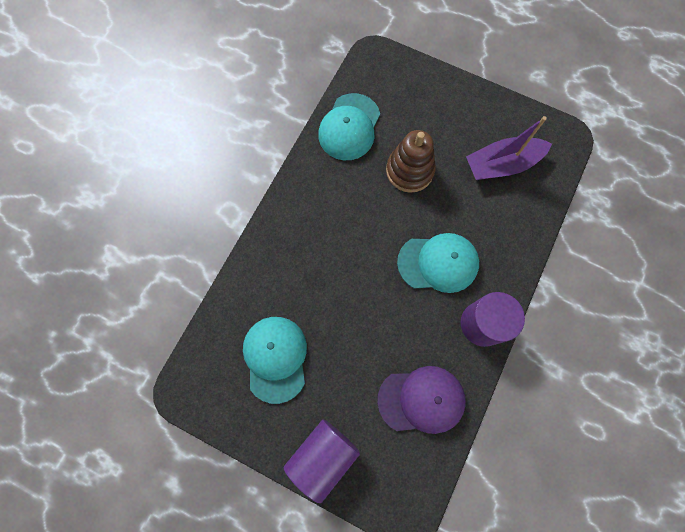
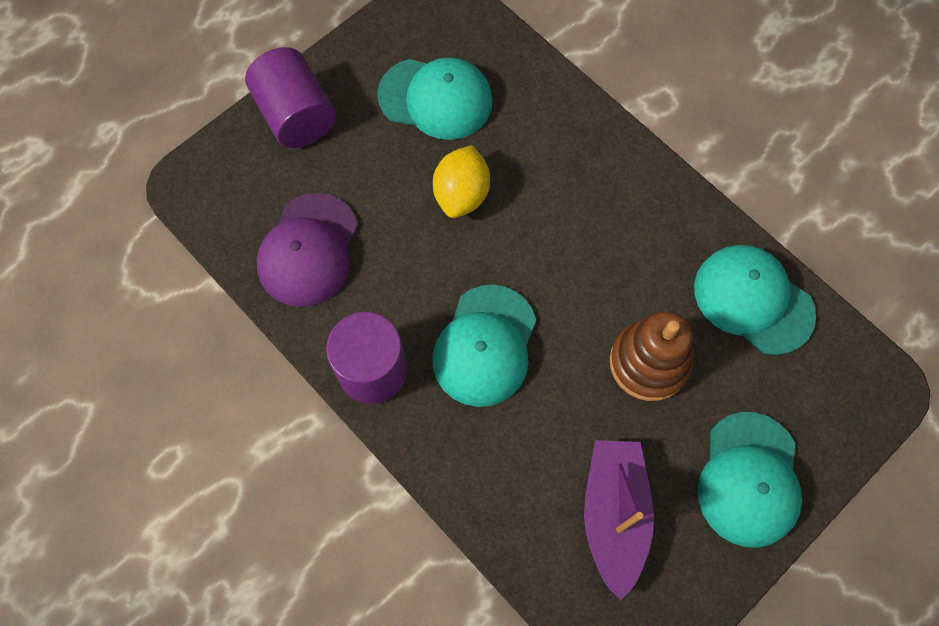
camera: 110 degrees right, 5 degrees down
(343, 313) = (461, 194): none -> yellow lemon
(452, 106) = (749, 479): none -> turquoise cap

